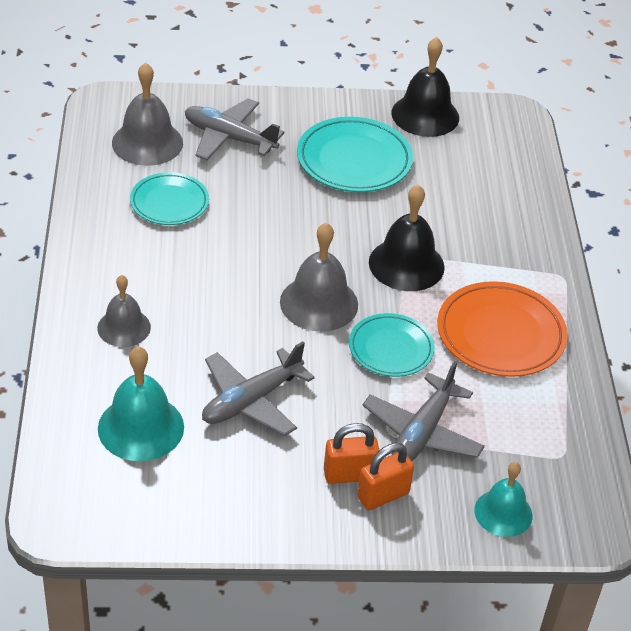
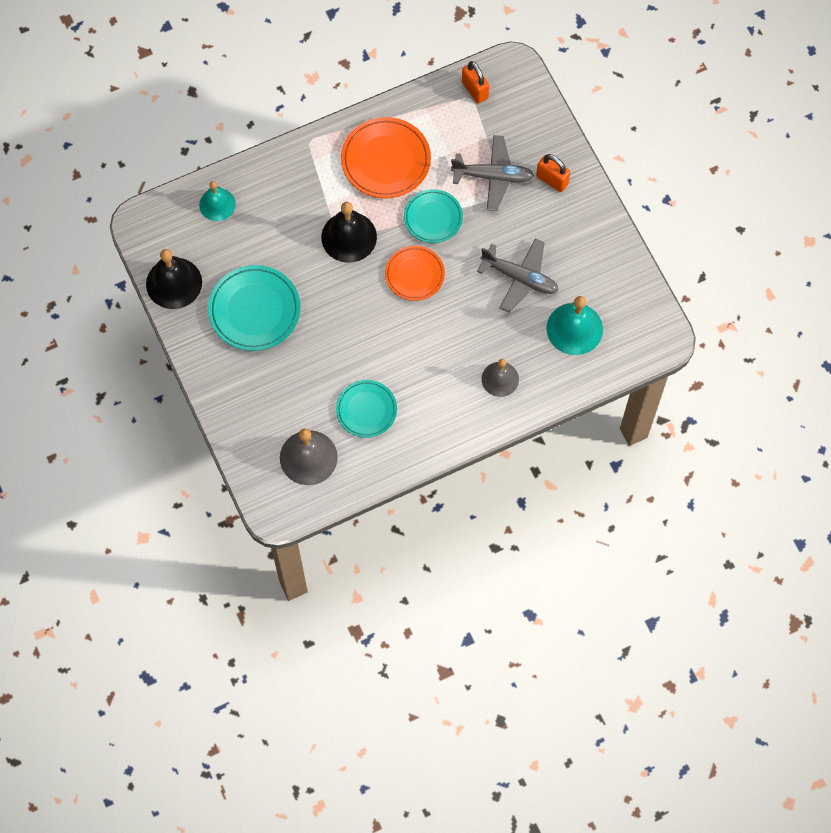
camera: 110 degrees left, 25 degrees up
(229, 138) = (273, 404): grey plane -> none
(319, 303) = (414, 275): grey bell -> orange plate
(349, 474) = (547, 203): orange padlock -> orange padlock (475, 90)
(503, 513) = (530, 116): turquoise bell -> turquoise bell (217, 204)

